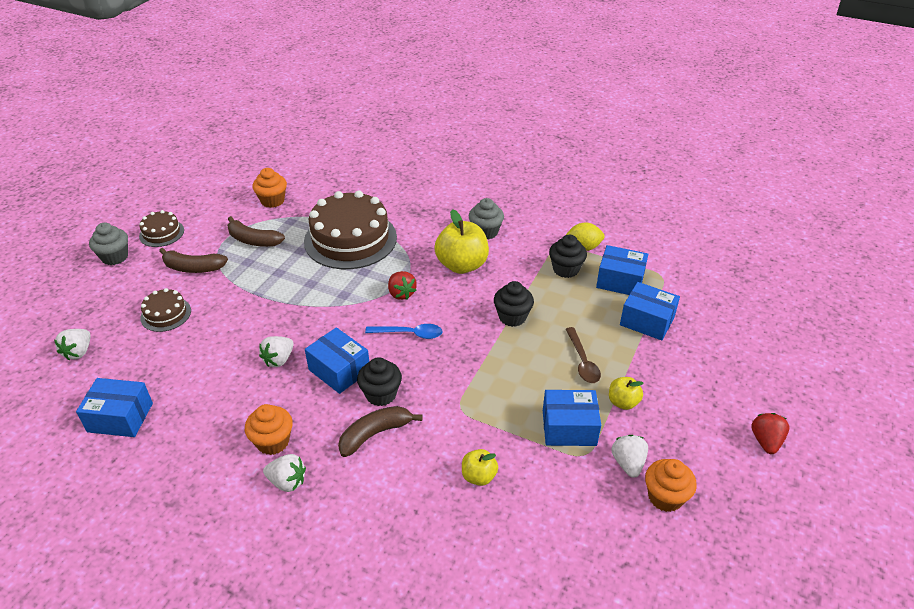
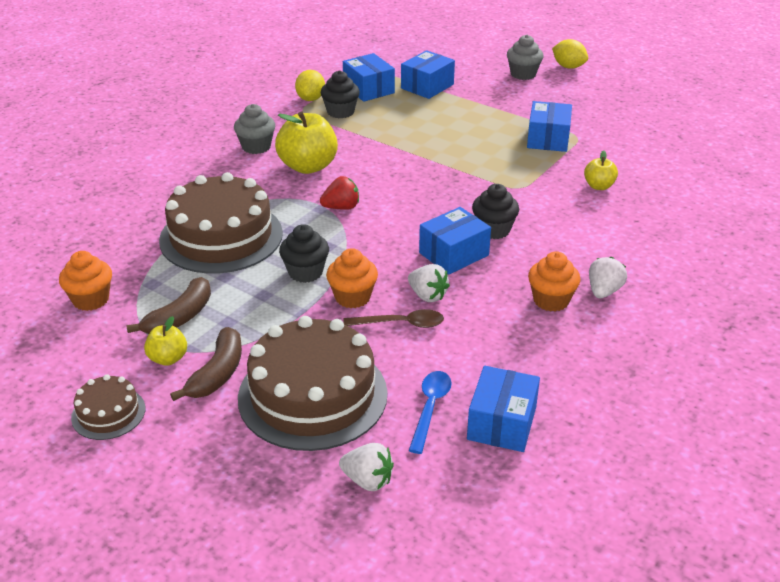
camera: 80 degrees left, 5 degrees down
(115, 257) = (147, 464): grey cupcake -> grey cupcake (523, 74)
(166, 314) = (312, 395): brown cake -> brown cake, size x2.11
(375, 434) = (546, 236): brown banana -> none
(409, 334) = (409, 207): blue spoon -> blue spoon (430, 408)
(512, 317) = (401, 147): black cupcake -> black cupcake (305, 272)
(582, 361) = (471, 122): brown spoon -> brown spoon (401, 324)
(620, 281) = (368, 89): blue box -> blue box turned 60 degrees counterclockwise
(623, 402) = (522, 112): yellow apple -> yellow apple (168, 358)
(628, 463) = (587, 120): white strawberry -> none
(665, 497) = (619, 111): orange cupcake -> orange cupcake (352, 297)
(766, 441) = (568, 67): red strawberry -> yellow lemon

